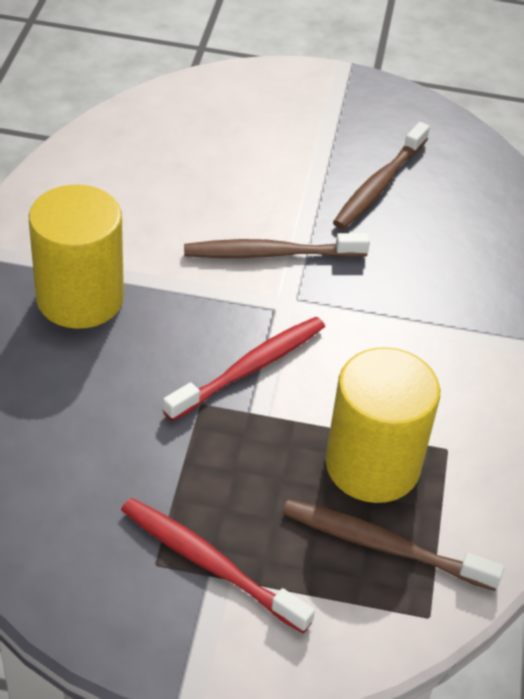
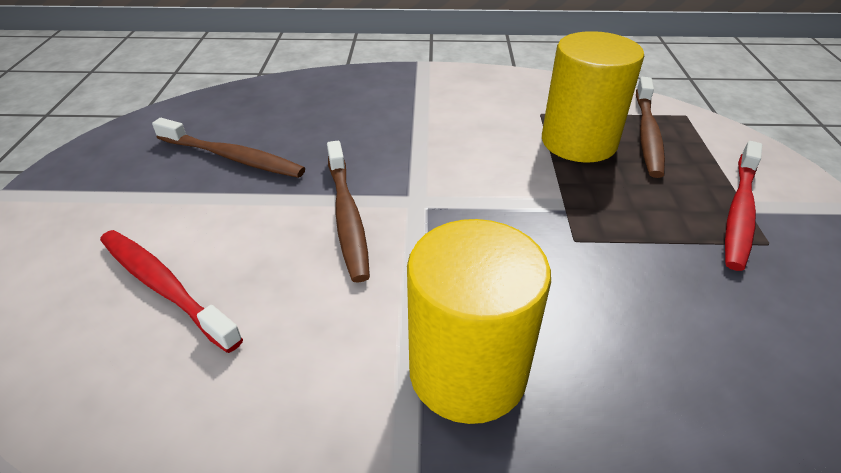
camera: 95 degrees left, 5 degrees down
(250, 368) = (513, 213): red toothbrush -> red toothbrush (164, 287)

